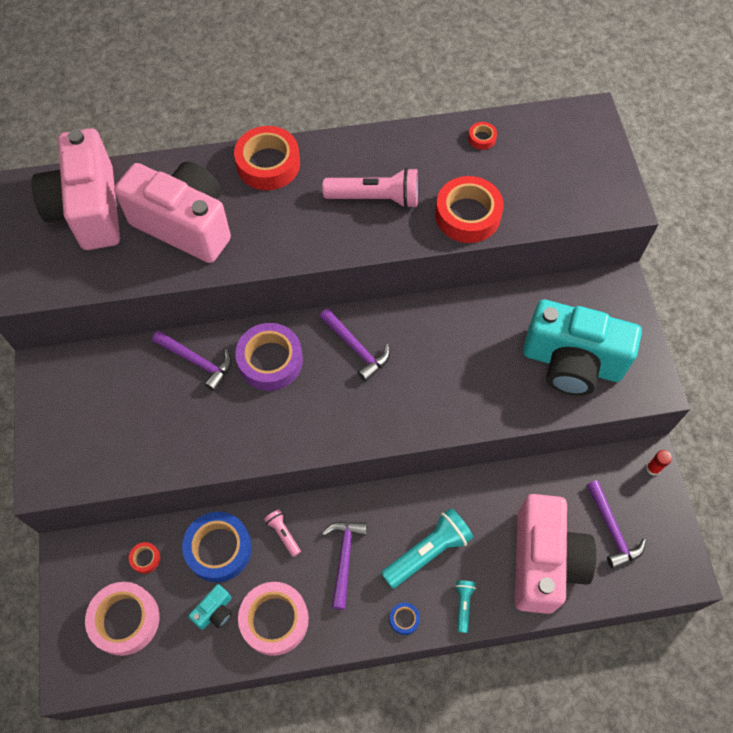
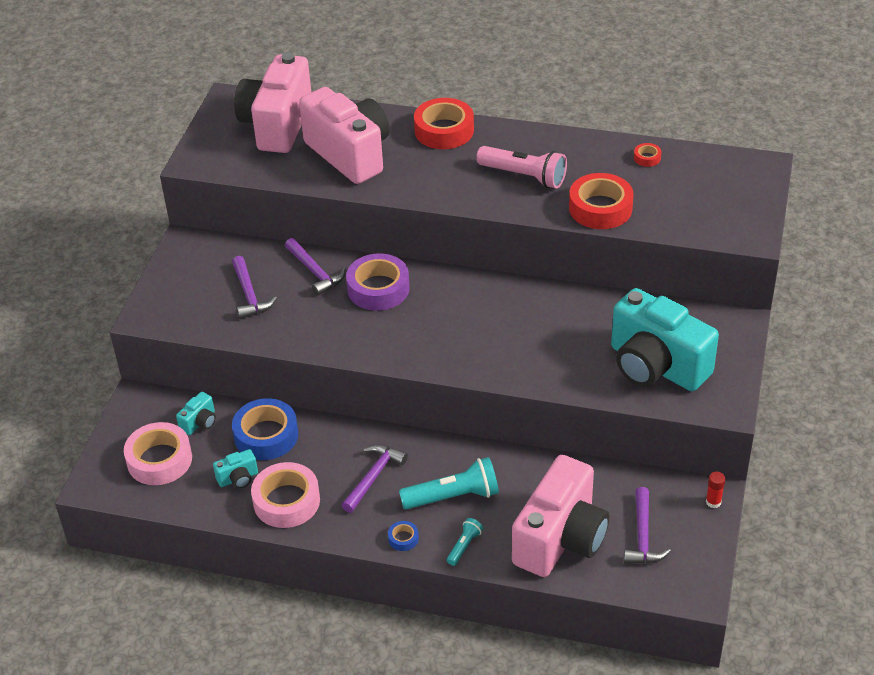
camera: 25 degrees right, 20 degrees down
(145, 558) = (200, 423): red tape -> turquoise camera
(283, 534) = (329, 442): pink flashlight -> none
(356, 348) = (459, 301): purple hammer -> purple hammer (249, 295)

